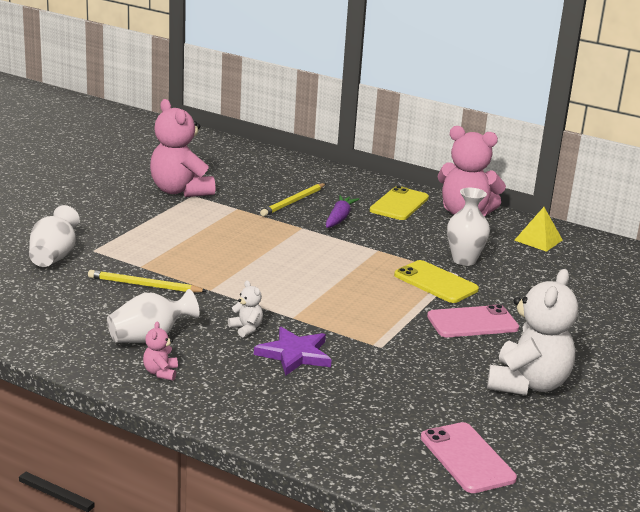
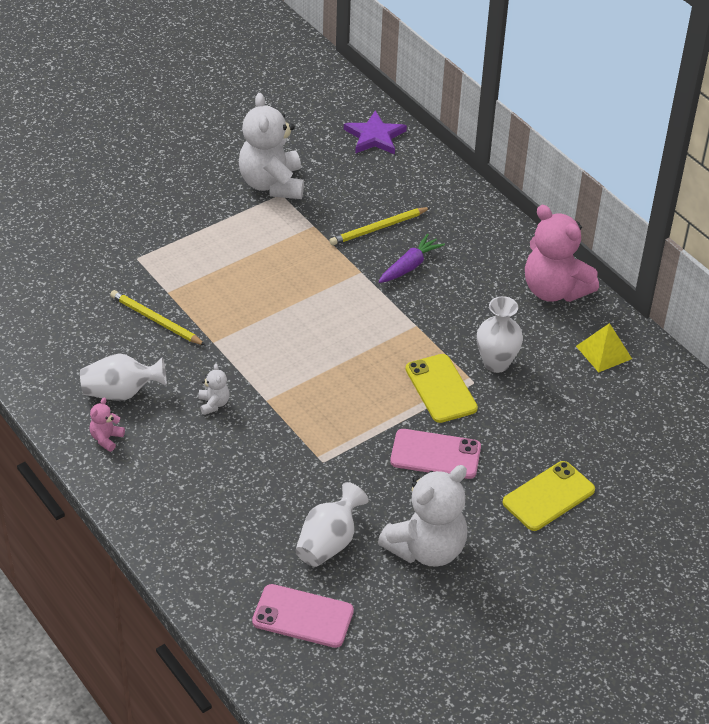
camera: 25 degrees right, 20 degrees up
(53, 257) = (96, 259): white vase -> white vase (329, 542)
(180, 191) = (272, 184): pink teddy bear -> white teddy bear
(294, 354) = (236, 449): purple star -> purple star (374, 136)
(399, 204) = (491, 258): yellow phone -> yellow phone (548, 496)
(467, 458) = (303, 616): pink phone -> pink phone turned 75 degrees counterclockwise

